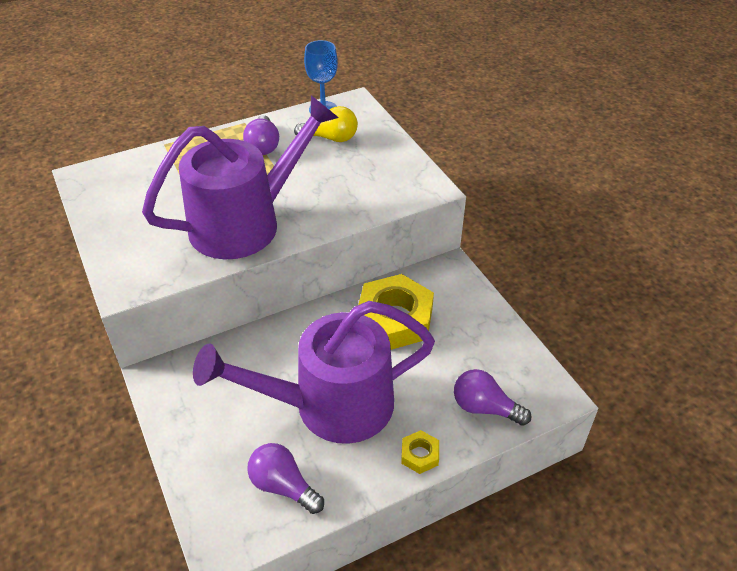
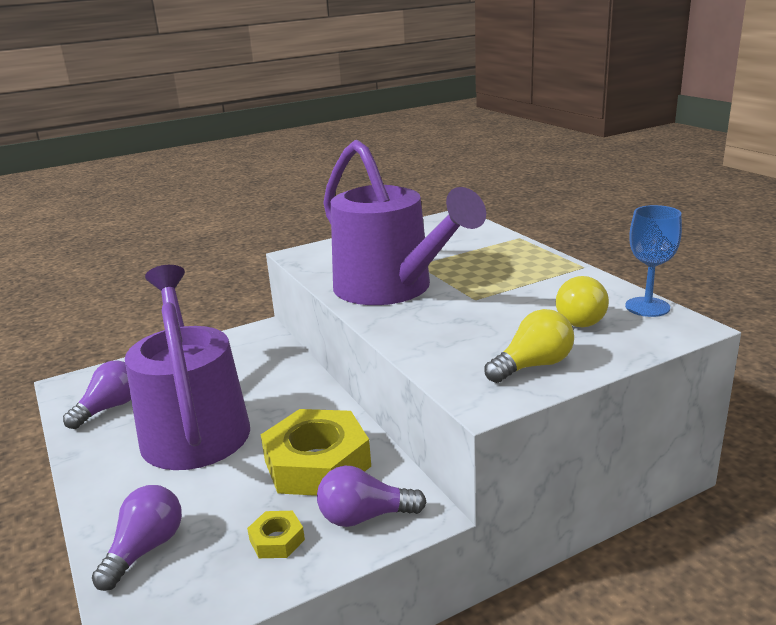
camera: 90 degrees right, 20 degrees down
(263, 146) = (539, 281): purple light bulb -> purple light bulb (365, 517)
(392, 165) = (533, 366): none -> yellow light bulb
(419, 455) = (101, 493): yellow nut -> yellow nut (277, 540)

